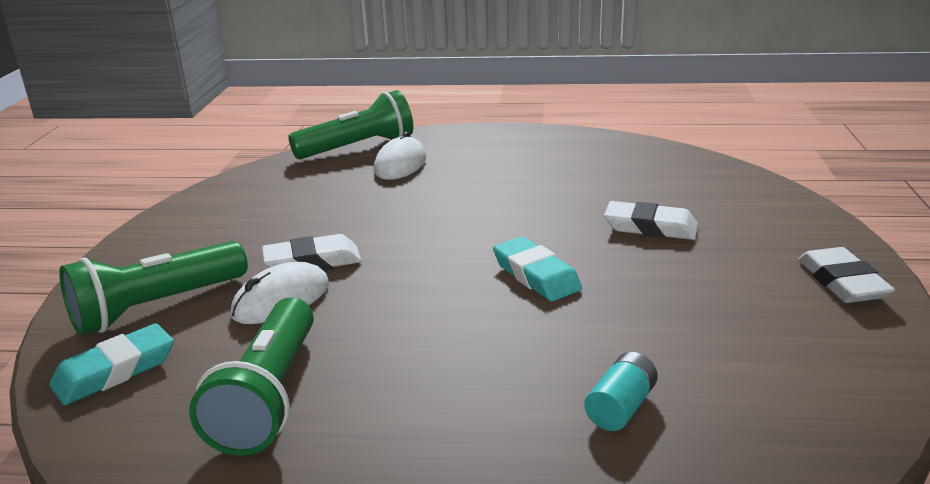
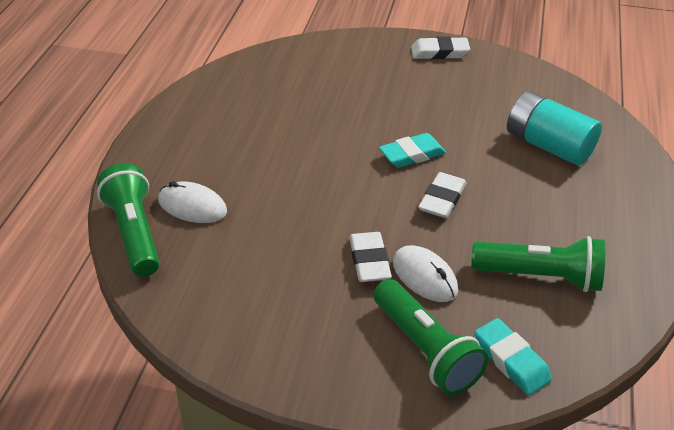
camera: 85 degrees left, 15 degrees up
(620, 407) = (548, 145): turquoise battery -> turquoise battery, size x2.04
(650, 227) = (358, 99): white eraser -> white eraser (442, 199)

